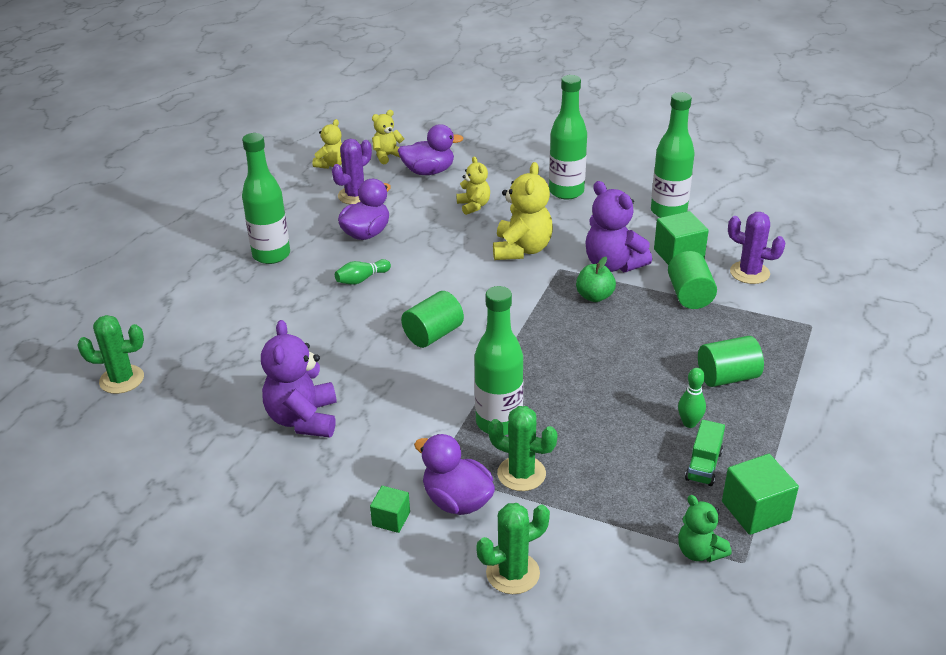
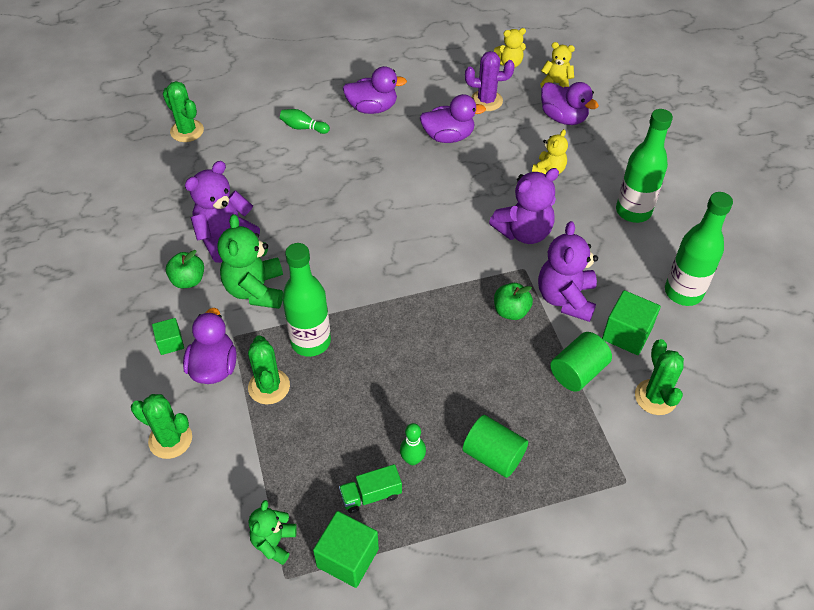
camera: 50 degrees right, 15 degrees up
(271, 255) = (372, 108): green bottle -> purple duck
(325, 470) = (188, 280): none -> green apple
(361, 279) = (393, 169): green bowling pin -> green bowling pin (303, 127)
(395, 429) = (255, 290): none -> green teddy bear
(433, 334) = (371, 246): green cylinder -> none
(522, 249) = (524, 232): yellow teddy bear -> purple teddy bear
(749, 273) = (655, 397): purple cactus -> green cactus

